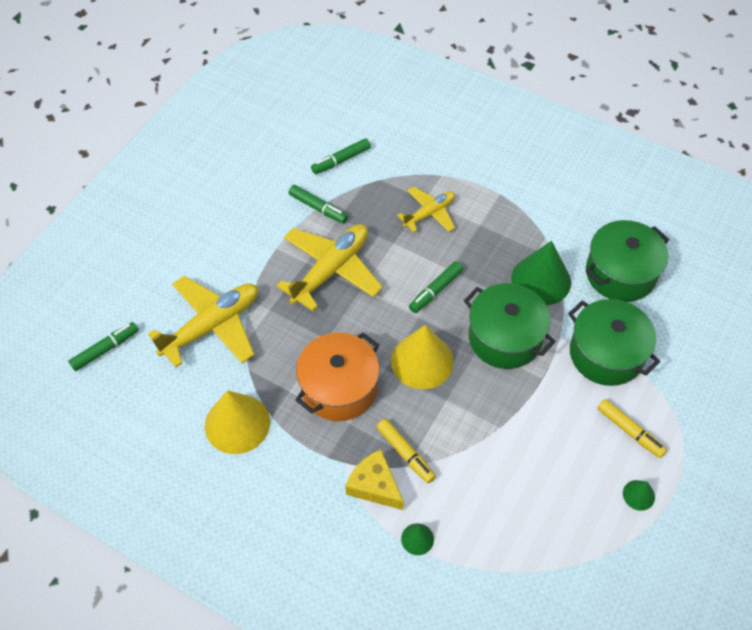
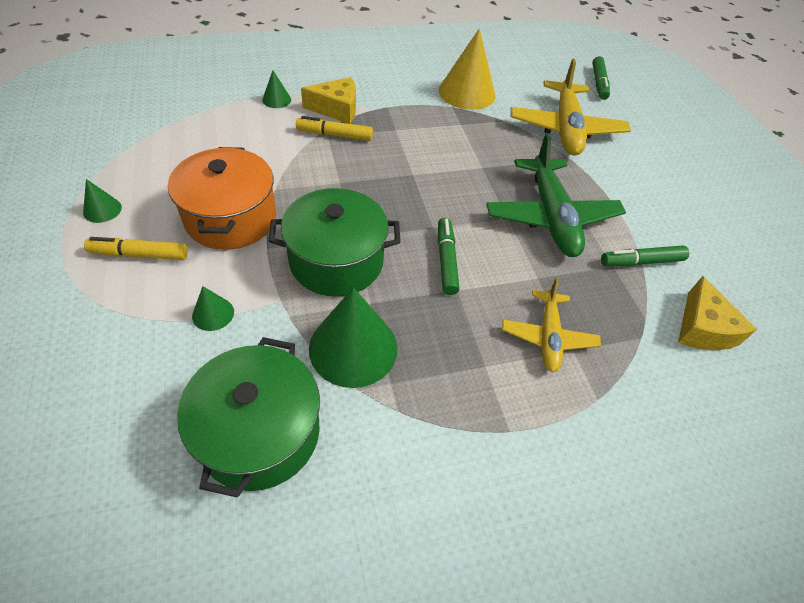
camera: 130 degrees right, 5 degrees down
(331, 270) = (551, 217): yellow plane -> green plane
(339, 388) = (430, 144): orange pot -> orange pot (231, 218)
(341, 160) = (702, 328): green marker -> yellow cheese
(422, 361) = (390, 197): yellow cone -> none
(606, 354) = (213, 314): green pot -> green cone

